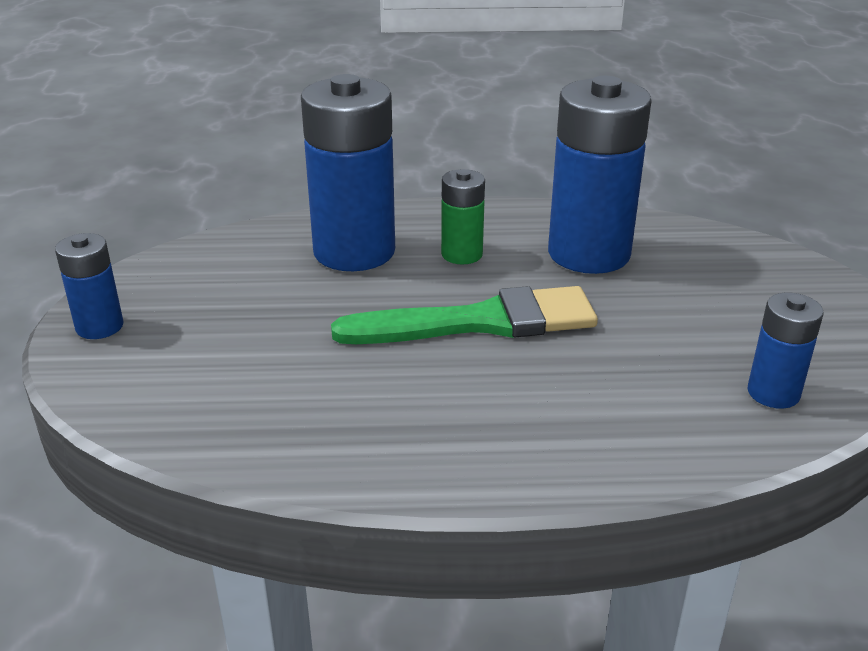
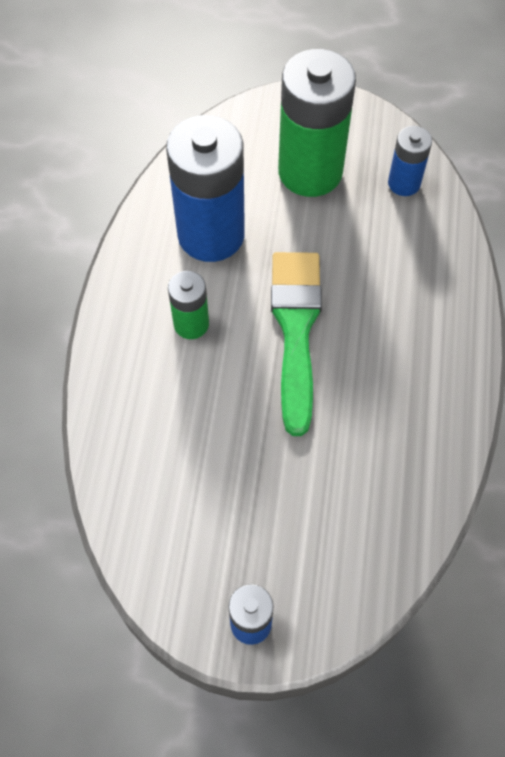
camera: 80 degrees left, 30 degrees up
(354, 251) = (166, 406): blue battery -> none
(732, 312) = (310, 171): none -> green battery

